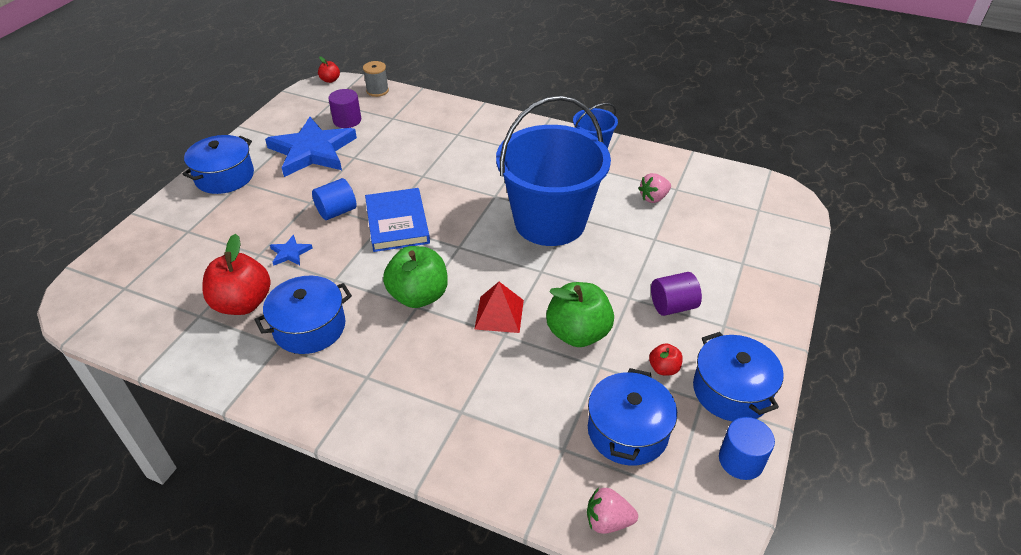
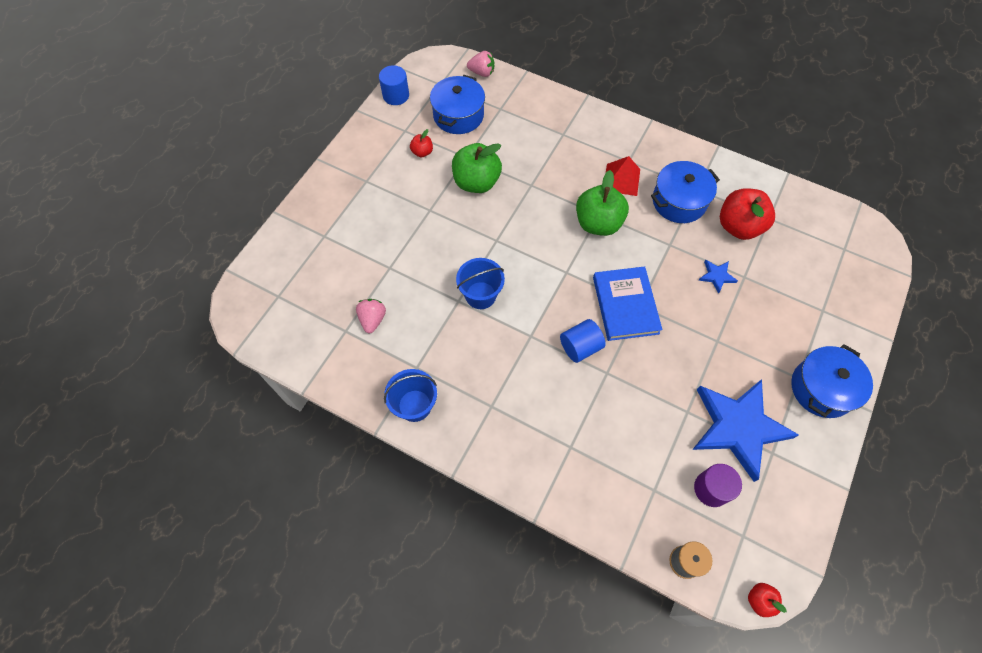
camera: 175 degrees left, 20 degrees up
(336, 211) = (687, 325): blue cylinder -> blue cylinder (580, 347)
(499, 314) = (534, 202): red pyramid -> red pyramid (621, 179)
(550, 222) = (480, 295): blue bucket -> blue bucket, size x0.46
(653, 198) = (372, 319): pink strawberry -> pink strawberry turned 60 degrees counterclockwise
(672, 306) = (398, 199): purple cylinder -> none
(731, 391) = (382, 134): blue pot -> none

